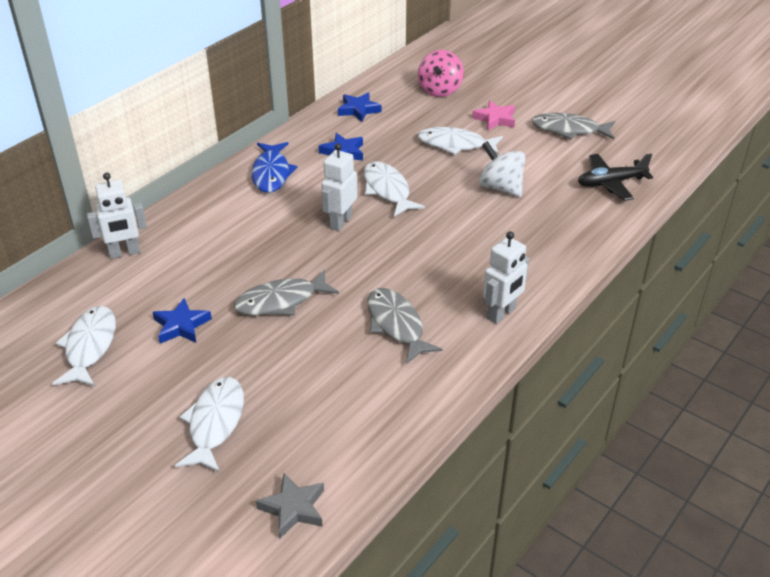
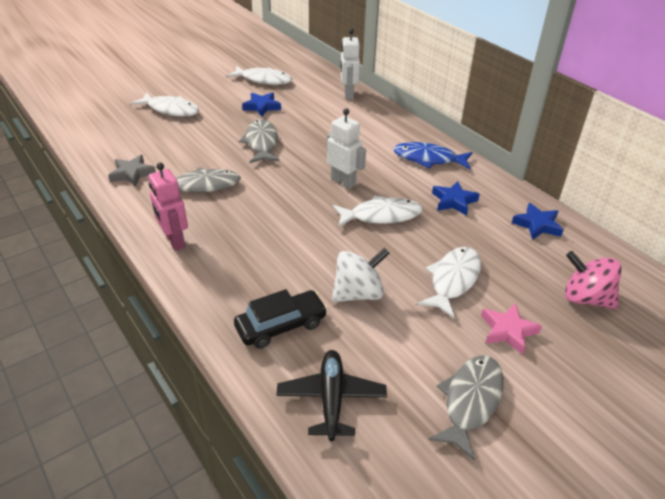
camera: 105 degrees right, 0 degrees up
(293, 508) = (88, 125): grey star -> grey star (132, 174)
(501, 313) = (174, 241): white robot -> pink robot
(563, 219) = (281, 326): none -> black car

